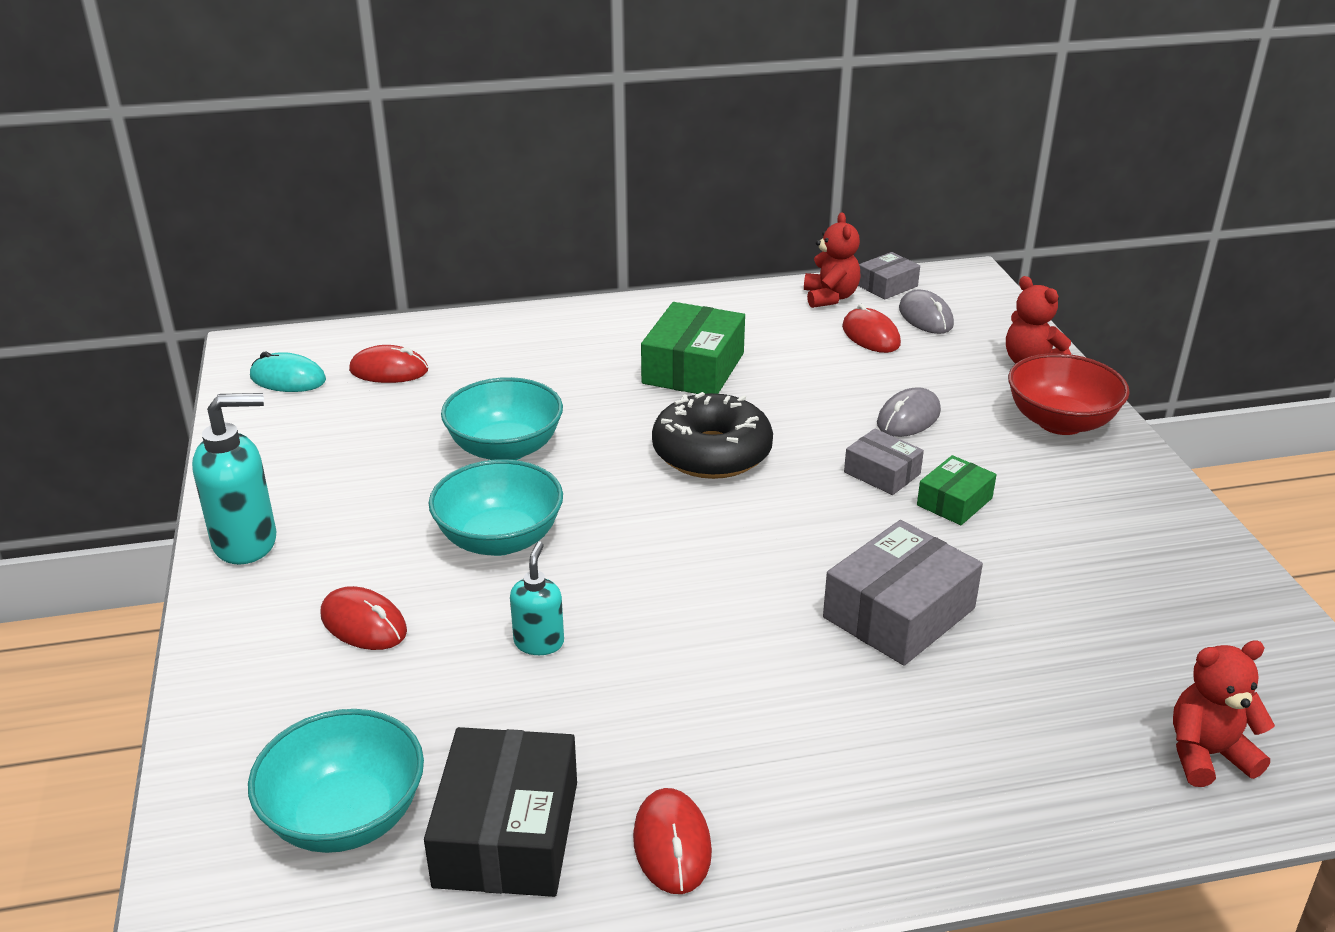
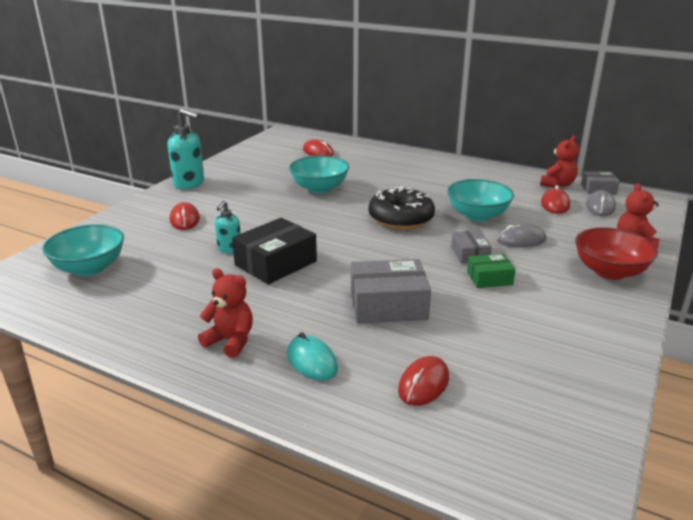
camera: 40 degrees right, 5 degrees down
(288, 379) = (279, 144): turquoise mouse -> turquoise mouse (312, 361)
(499, 539) = (270, 214): turquoise bowl -> turquoise bowl (477, 215)
(506, 833) = (123, 298): black box -> black box (275, 263)
(539, 642) = (229, 249): turquoise soap dispenser -> turquoise soap dispenser turned 150 degrees clockwise
(672, 844) = (166, 331): red mouse -> red mouse (423, 384)
(693, 368) = (443, 188): green box -> none
(1207, 755) = (452, 435): red teddy bear -> red teddy bear (230, 341)

